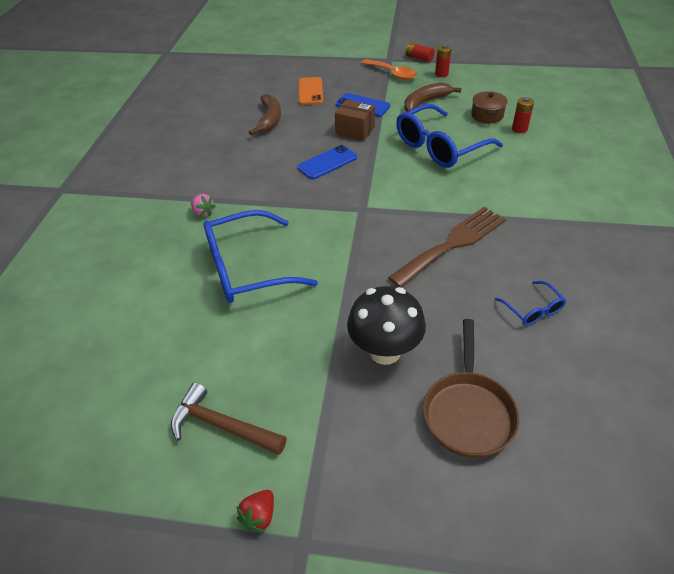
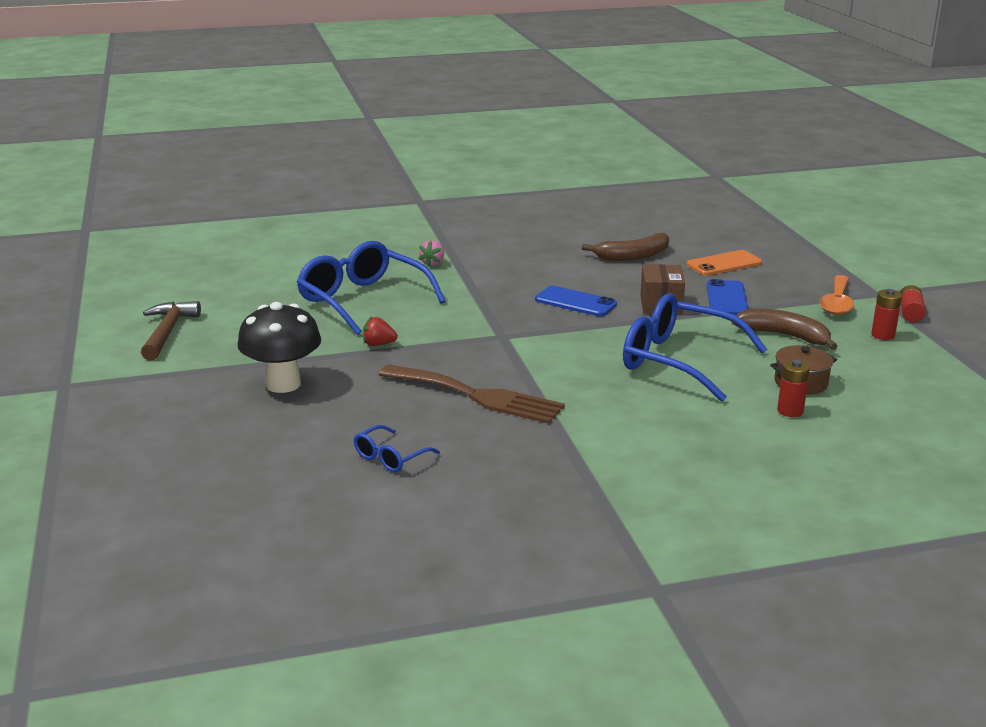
camera: 65 degrees right, 20 degrees down
(259, 516) = (85, 364): red strawberry -> red strawberry (378, 344)
(468, 412) = (221, 437): brown pan -> none

